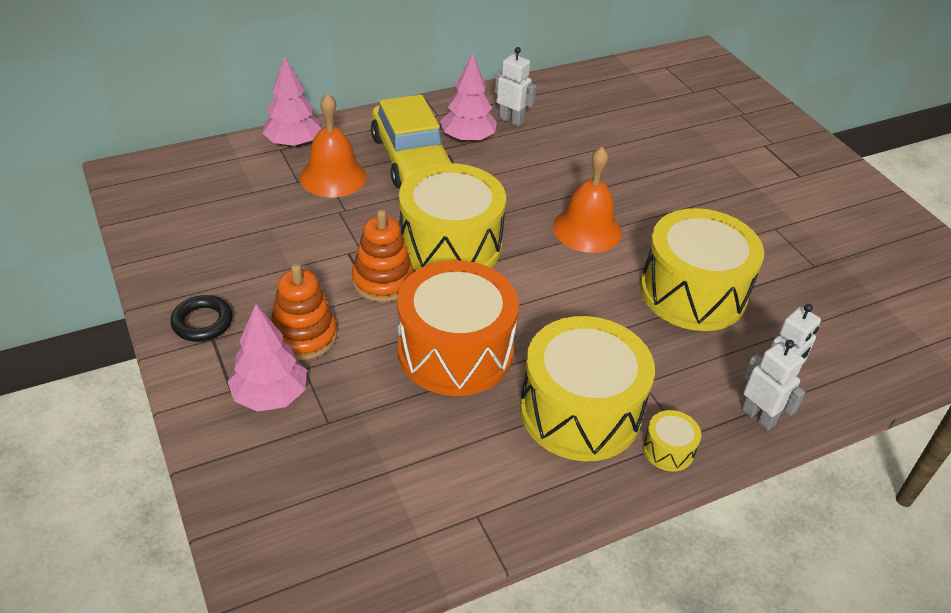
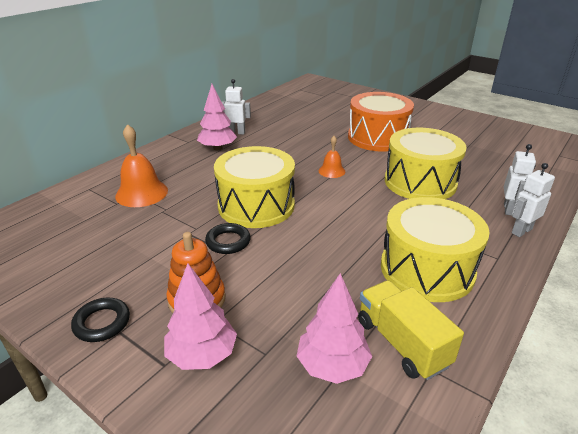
camera: 25 degrees left, 10 degrees down
(293, 143) = (97, 183): pink tree -> pink tree (332, 365)
(383, 281) = (228, 242): orange stacking toy -> black ring
(411, 159) = (190, 168): yellow car -> none
(455, 351) = (315, 265): orange drum -> orange drum (377, 138)
(471, 476) = (402, 343): none -> yellow truck
(587, 229) = (331, 171): orange bell -> orange bell, size x0.57
(668, 450) = (498, 269): yellow drum -> none
(758, 417) = (521, 231): white robot -> white robot turned 60 degrees counterclockwise

